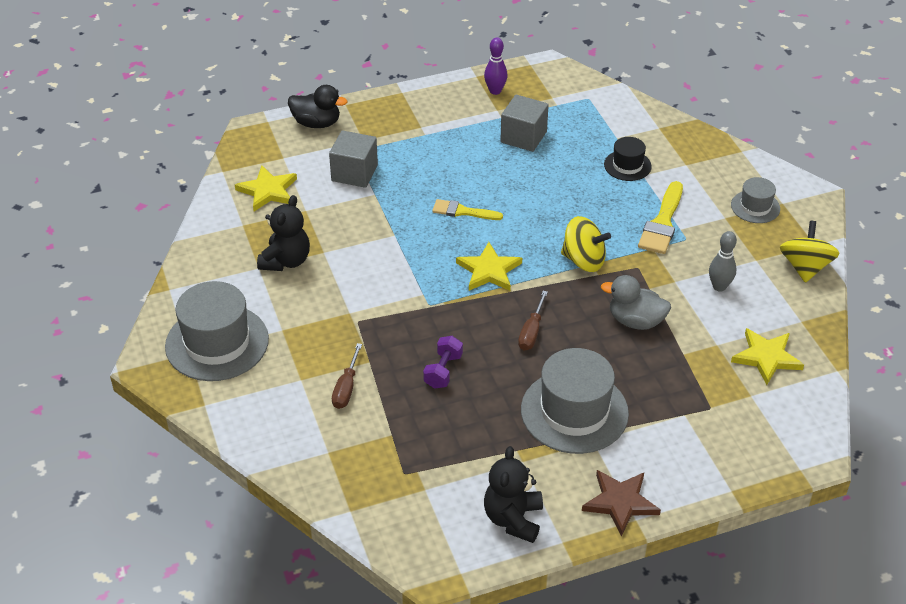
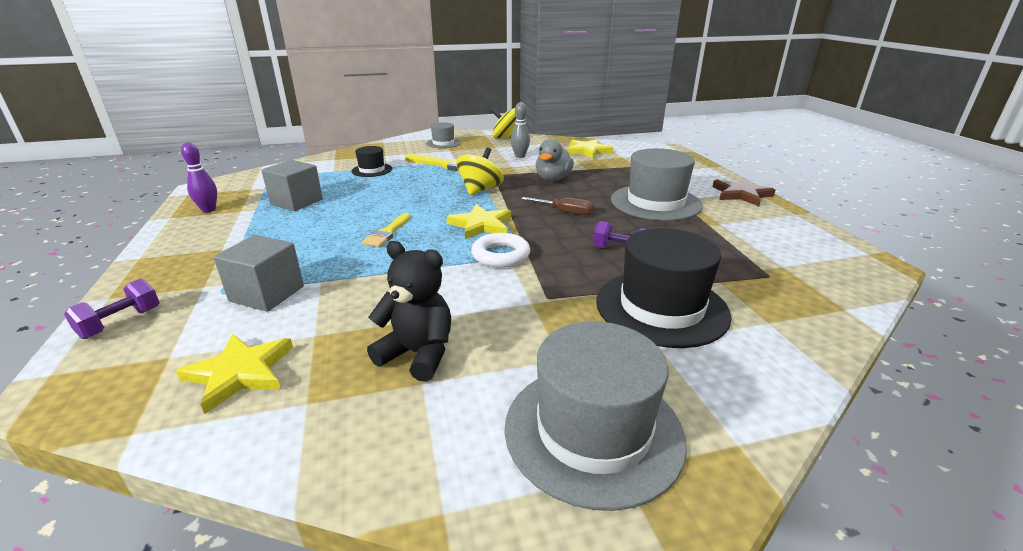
camera: 85 degrees left, 15 degrees down
(316, 123) = (121, 323): black duck -> purple dumbbell
(346, 388) = (661, 307): brown screwdriver -> black hat
(426, 289) = (500, 255): none -> white ring
(513, 519) = (787, 229): black teddy bear -> none

